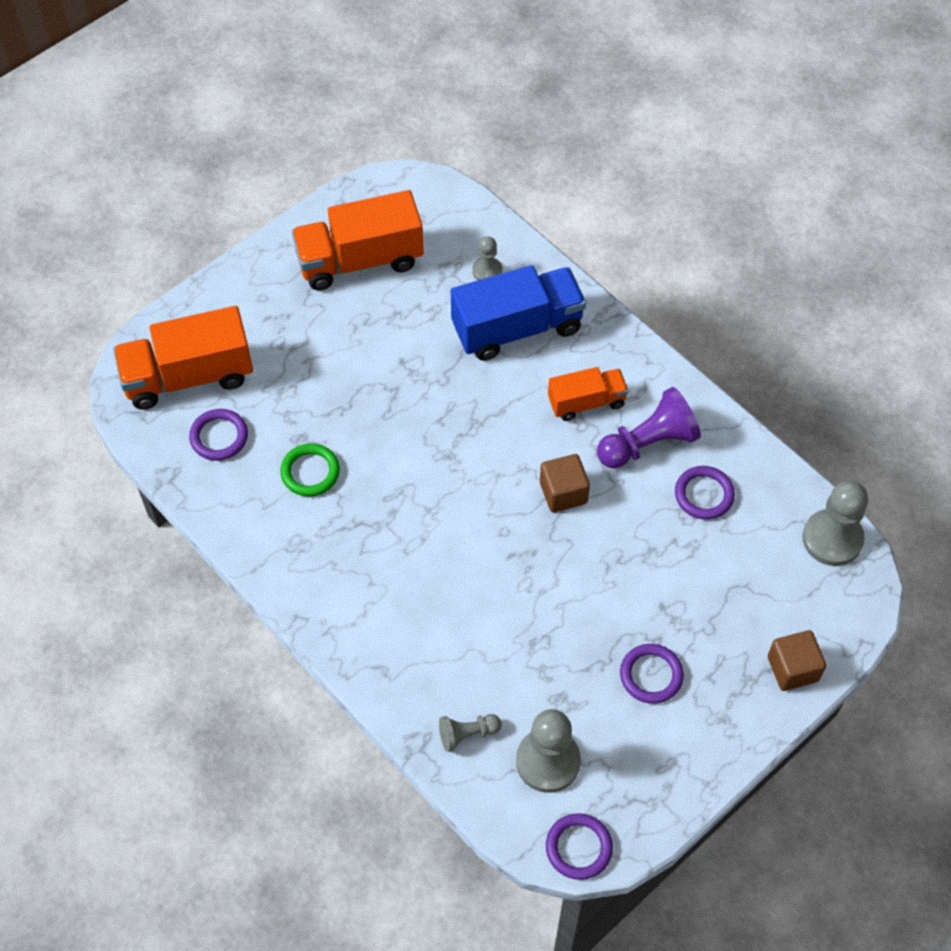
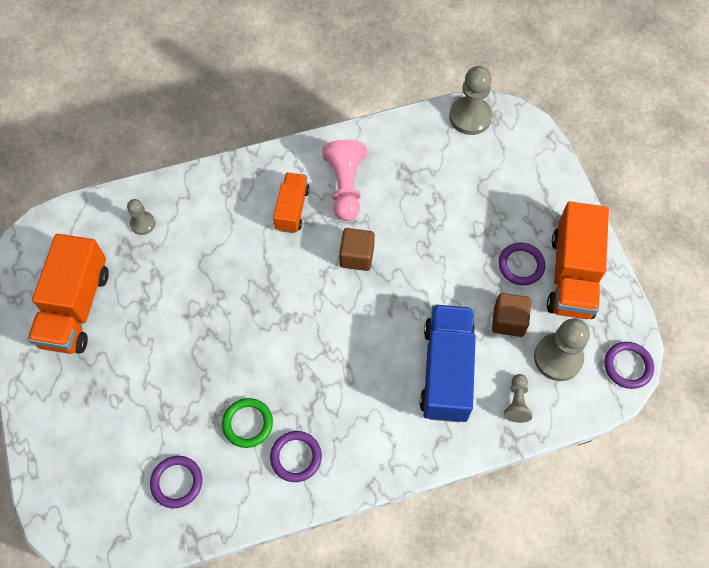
camera: 65 degrees left, 5 degrees up
(188, 376) = (104, 485): orange truck -> orange truck (572, 275)
(517, 328) = (204, 226): blue truck -> blue truck (446, 371)
(648, 443) = (345, 187): purple pawn -> pink pawn
(704, 495) = (402, 172): purple ring -> purple ring (296, 457)
(792, 669) = (551, 182): brown cube -> brown cube (508, 321)

